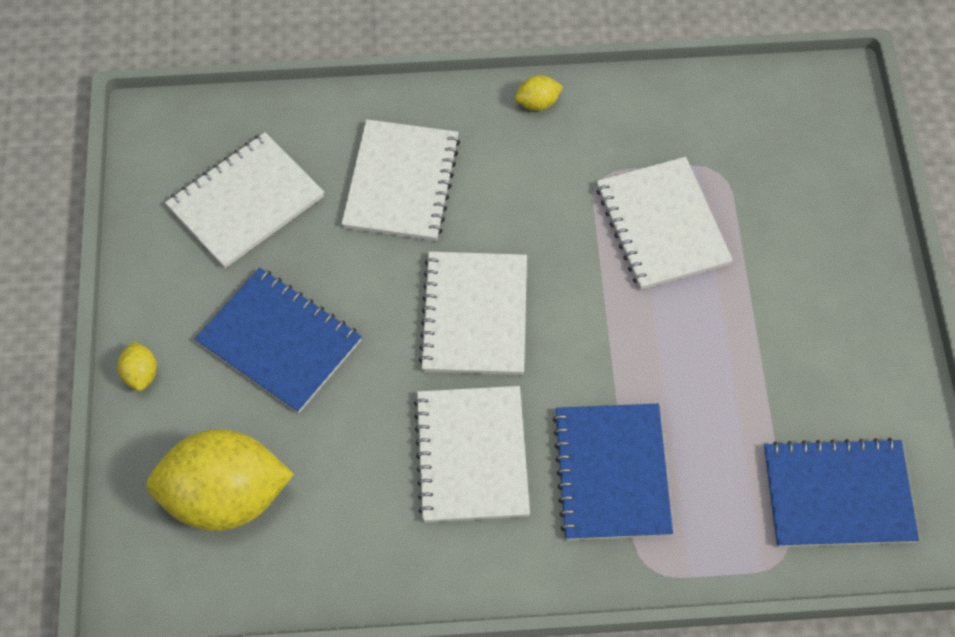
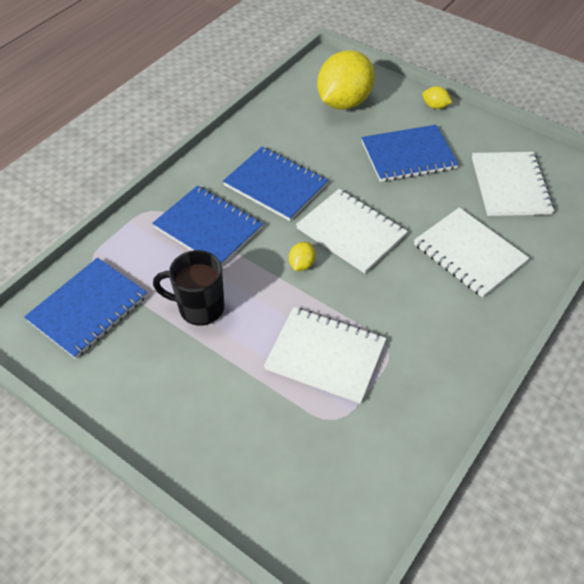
camera: 130 degrees right, 10 degrees down
(472, 455) = (275, 185): white notebook -> blue notebook
(537, 103) = (478, 357): yellow lemon -> yellow lemon (301, 264)
(724, 383) = (199, 308): none -> black mug

